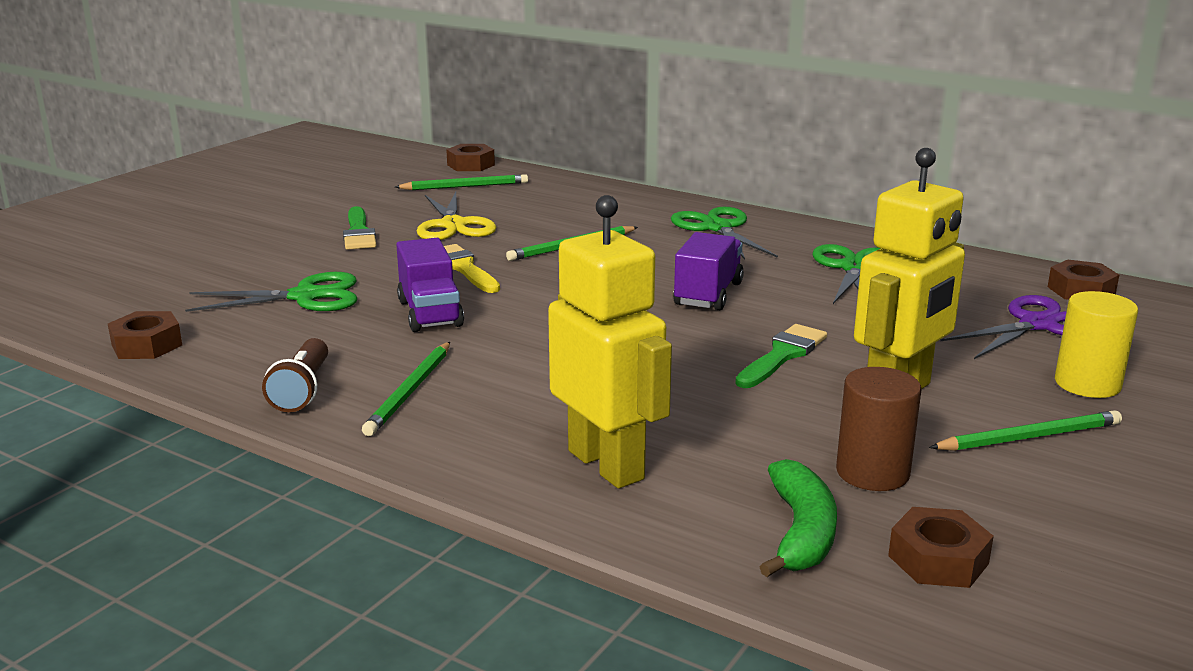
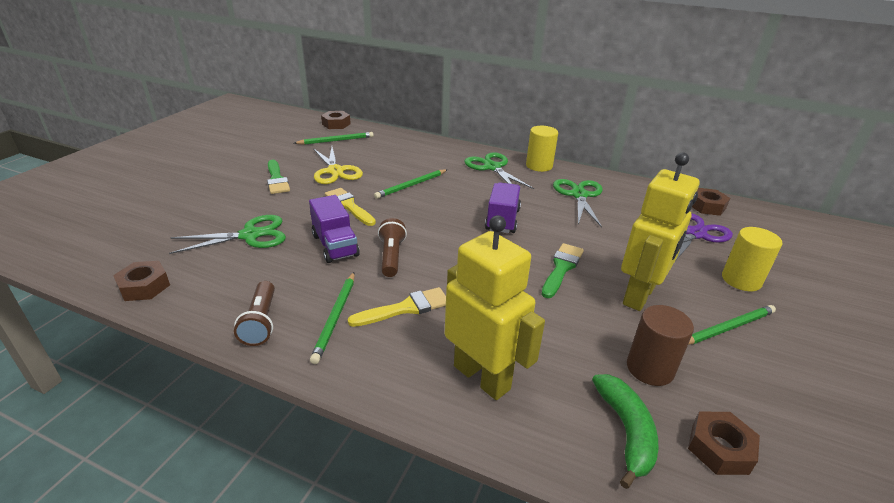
camera: 10 degrees left, 10 degrees up
(513, 329) = (391, 256): none -> brown flashlight
(517, 387) = (405, 308): none -> yellow brush
(800, 228) = (539, 166): none -> yellow cylinder

